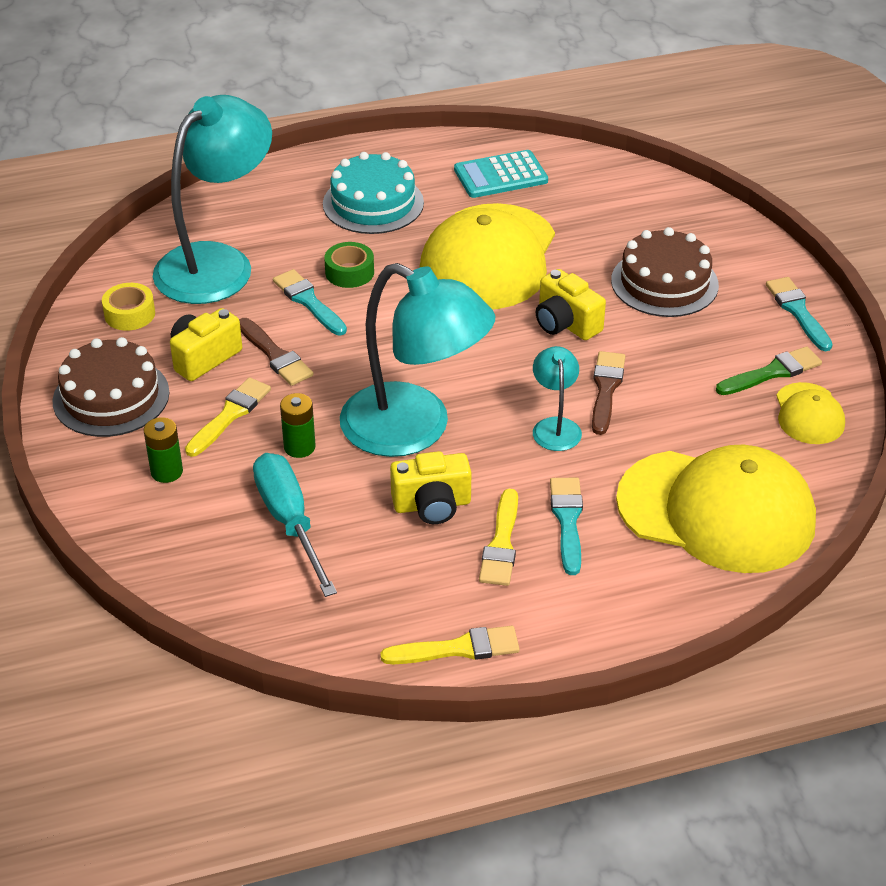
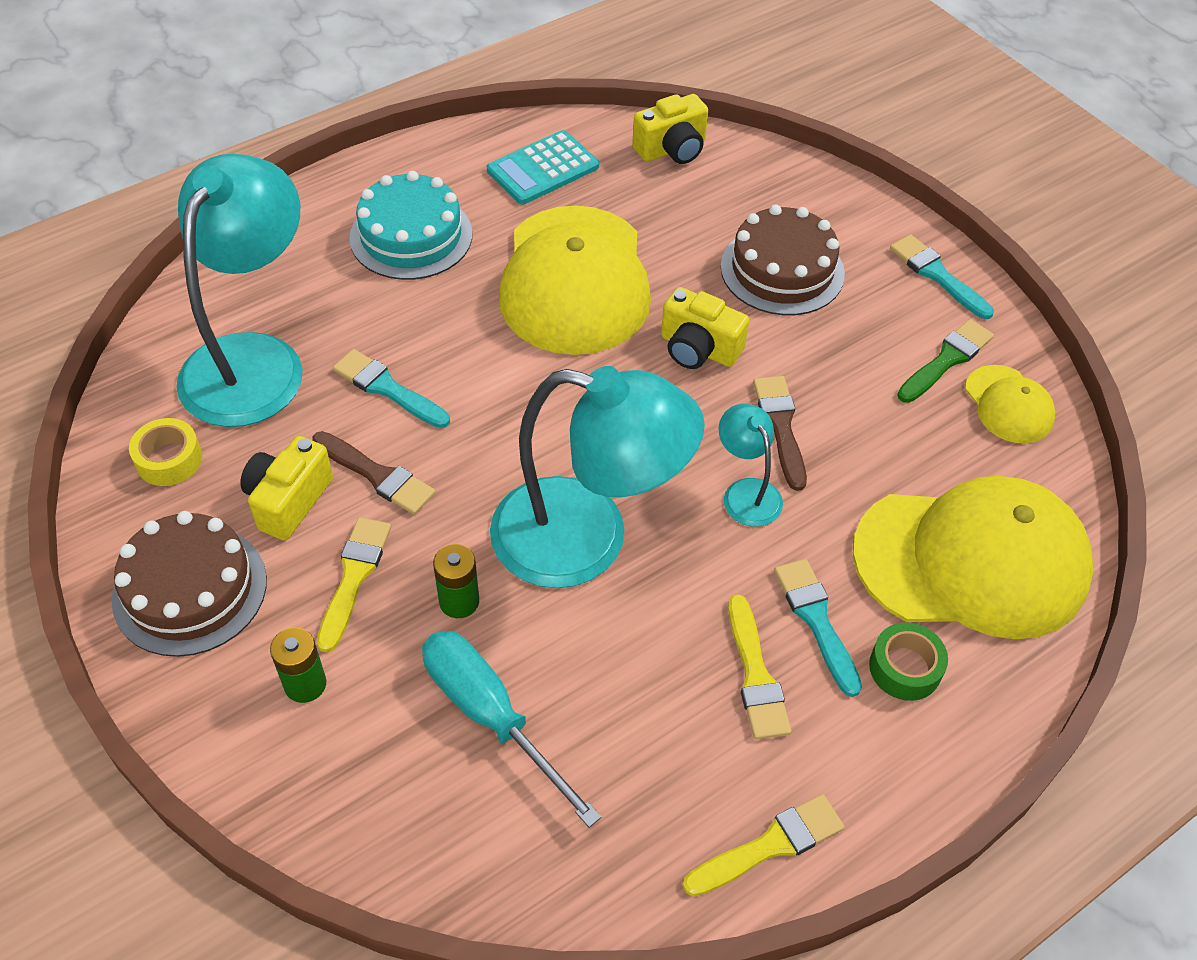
camera: 20 degrees left, 10 degrees up
(349, 272) = (421, 336): green tape -> green tape (905, 668)
(432, 505) = (652, 642): yellow camera -> yellow camera (672, 149)

